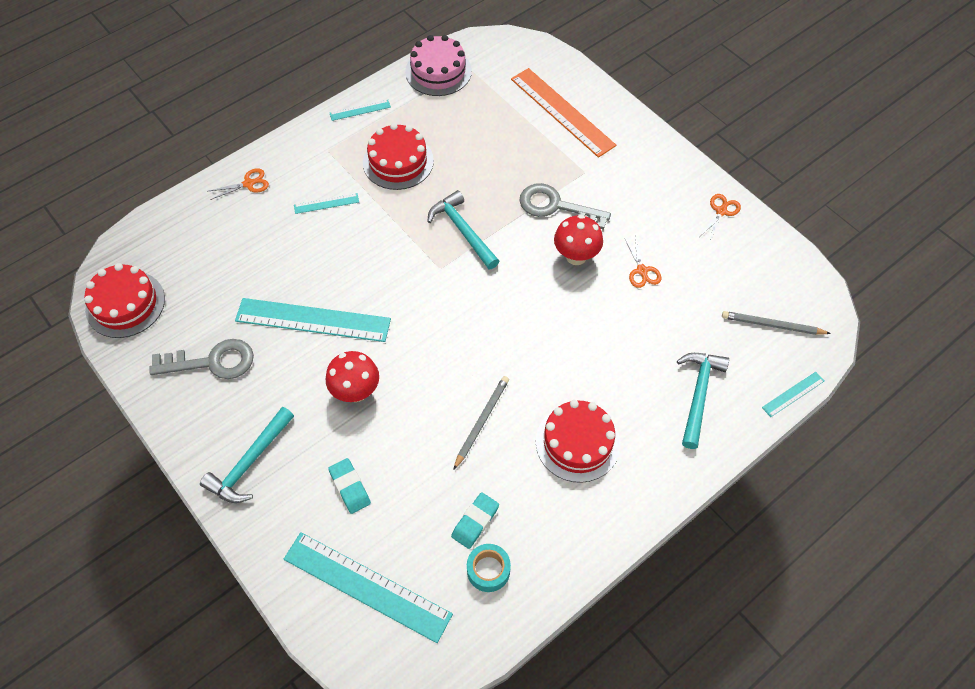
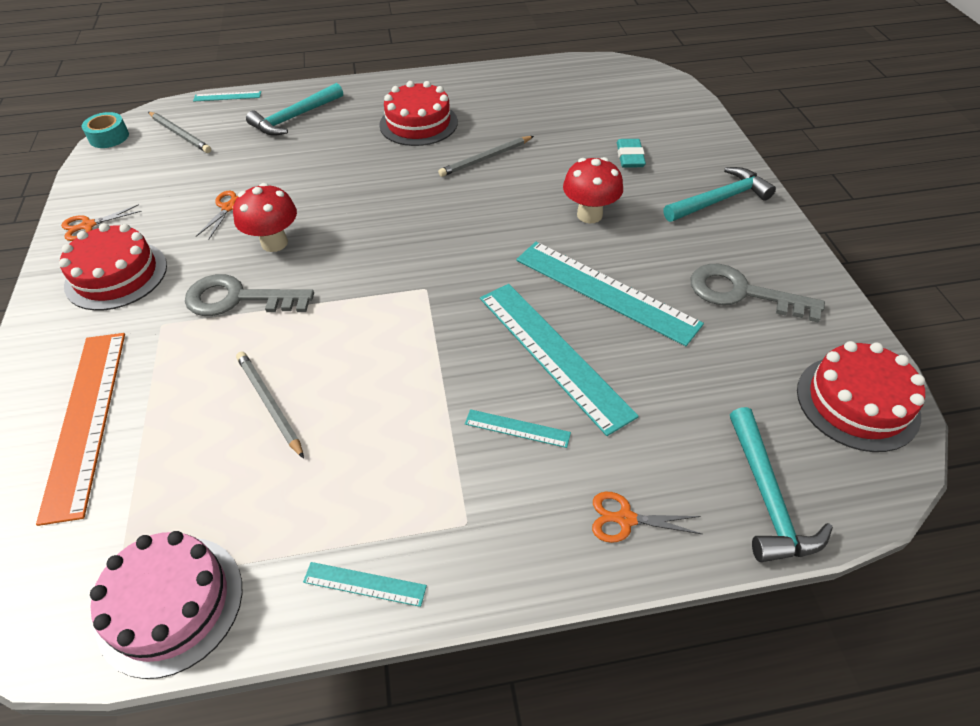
camera: 150 degrees left, 10 degrees down
(367, 586) = (643, 106): turquoise ruler -> turquoise ruler (553, 354)
(398, 162) = (374, 449): red cake -> red cake (116, 275)
(463, 230) = (366, 317): turquoise hammer -> turquoise hammer (766, 497)
(474, 158) = (269, 404): none -> grey pencil
(475, 522) = (537, 110): turquoise eraser -> none
(488, 570) = (545, 88): turquoise tape -> turquoise tape (109, 137)
(556, 206) = (238, 299): grey key -> grey key turned 135 degrees clockwise

